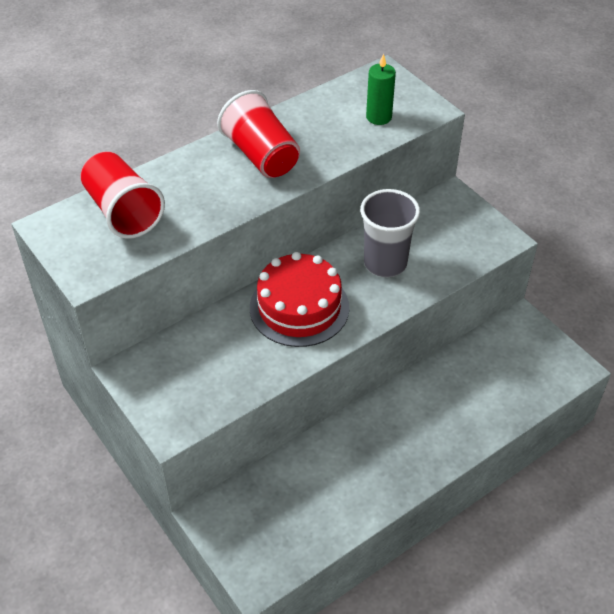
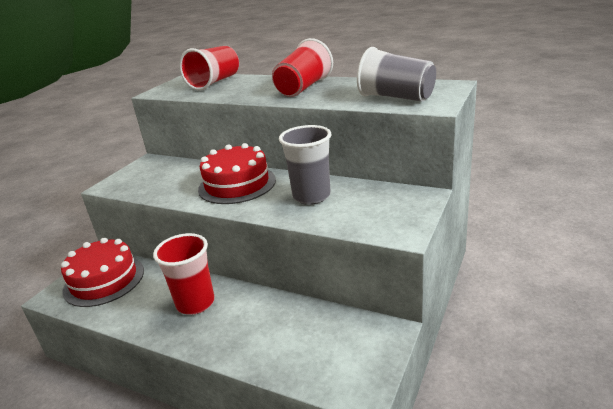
camera: 65 degrees right, 20 degrees down
(265, 519) = (104, 280): none -> red cake
(379, 117) = (396, 97): green candle -> grey cup
(382, 441) = (195, 303): none -> red cup

